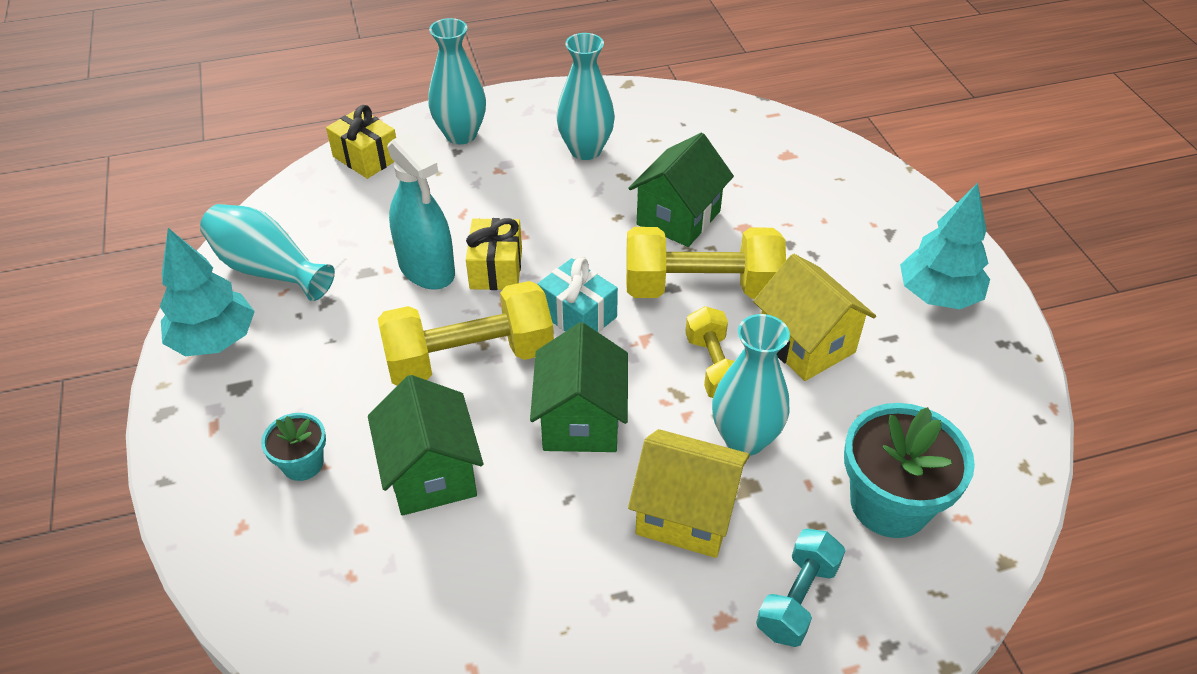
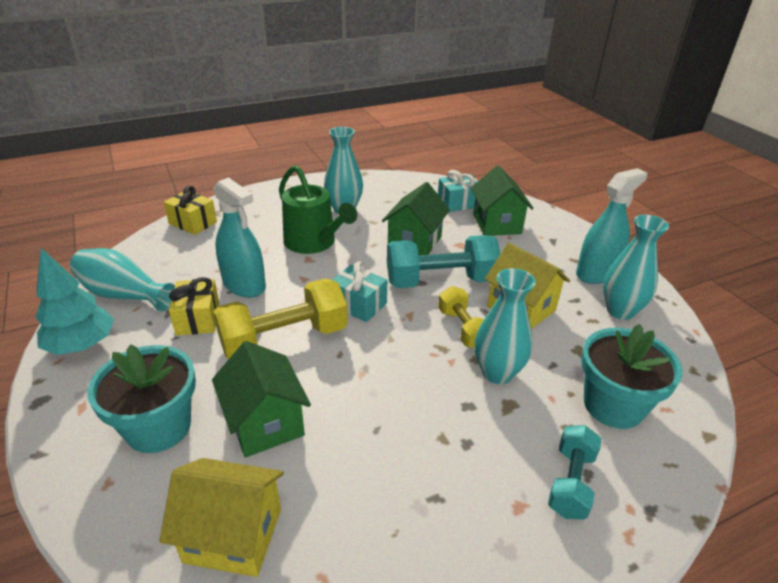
camera: 10 degrees left, 10 degrees down
(303, 464) = (158, 427): turquoise flower pot -> turquoise flower pot, size x1.90
(461, 134) = (258, 206): turquoise vase -> turquoise vase (620, 311)
(496, 269) = (295, 281): yellow gift -> yellow gift (198, 318)
(532, 206) = (313, 242): none -> green watering can
(581, 420) = (375, 373): green house -> green house (497, 224)
(686, 514) = (469, 430): yellow house -> yellow house (233, 535)
(701, 288) = (440, 281): yellow dumbbell -> turquoise dumbbell
(761, 152) = (458, 203): none -> turquoise gift
(937, 296) = (596, 273): turquoise tree -> turquoise spray bottle

